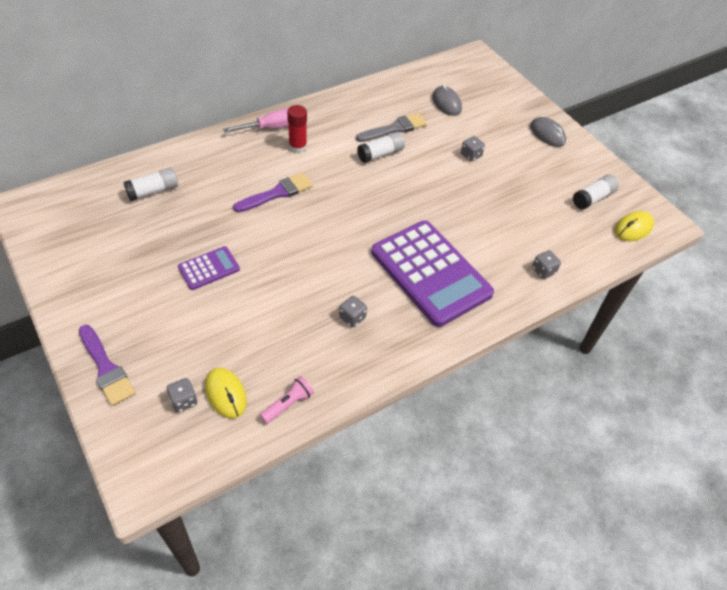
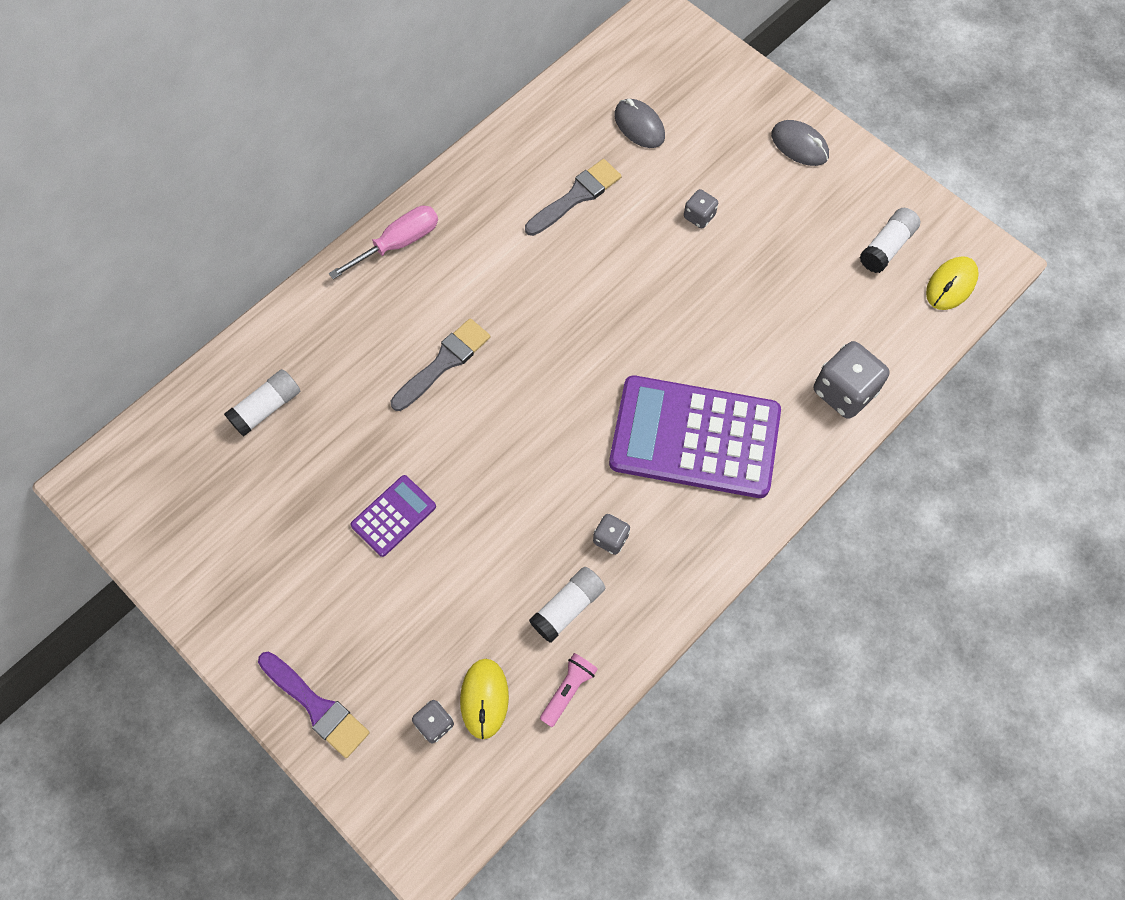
camera: 10 degrees left, 15 degrees up
(226, 394) = (484, 698): yellow mouse -> yellow mouse turned 45 degrees clockwise
(277, 193) = (444, 362): purple brush -> grey brush
(298, 147) = (446, 270): red glue stick -> none
(380, 154) = (569, 250): white glue stick -> white glue stick (568, 607)
(430, 273) = (694, 438): purple calculator -> purple calculator turned 150 degrees clockwise
(543, 271) = (844, 391): grey dice -> grey dice, size x1.88

